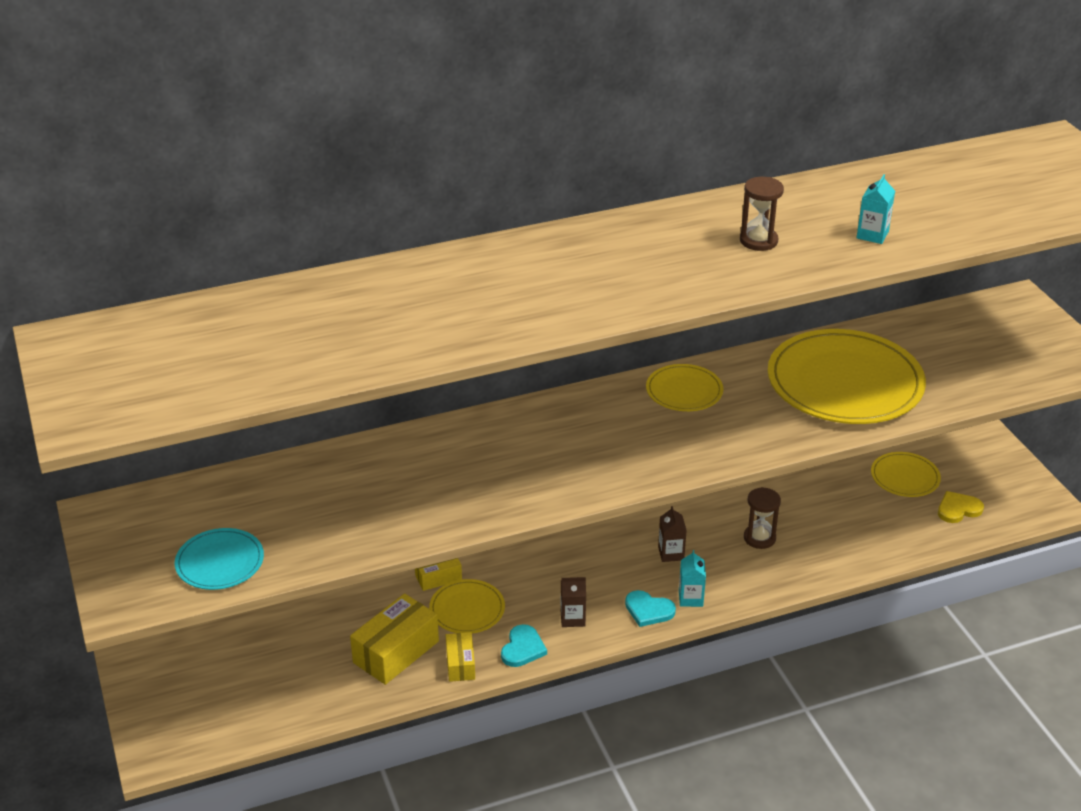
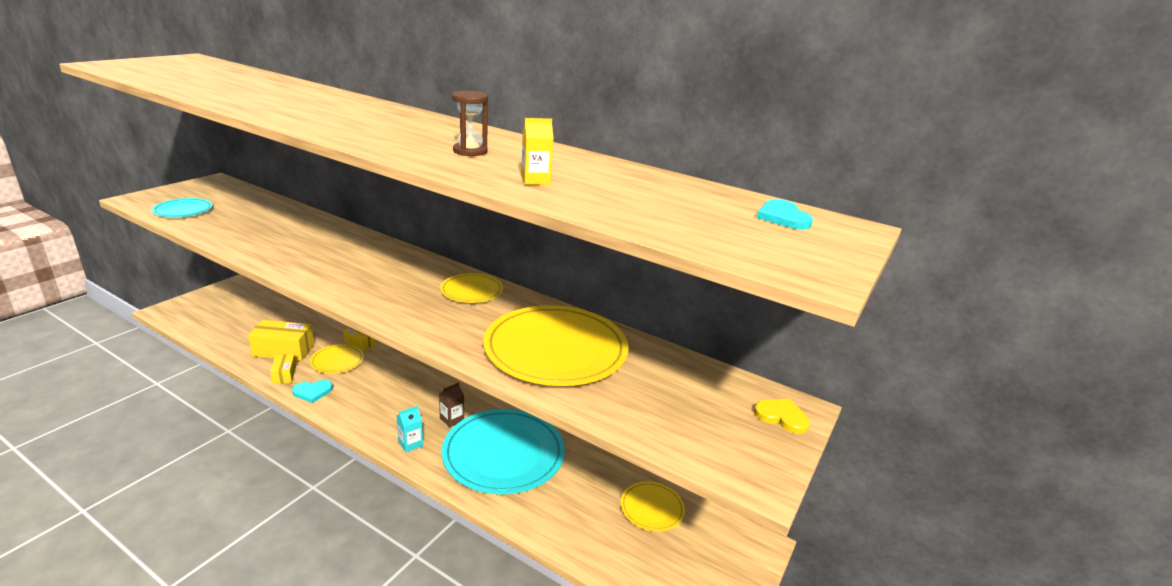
camera: 50 degrees right, 10 degrees down
(460, 664) = (284, 375): yellow box -> yellow box turned 60 degrees counterclockwise
(572, 618) = (354, 401): brown carton -> none
(648, 610) = (384, 429): turquoise heart -> turquoise heart (783, 217)
(759, 538) = (503, 454): brown hourglass -> turquoise plate
(872, 235) = (535, 180): turquoise carton -> yellow carton
(958, 509) = (646, 557): yellow heart -> yellow heart (781, 417)

